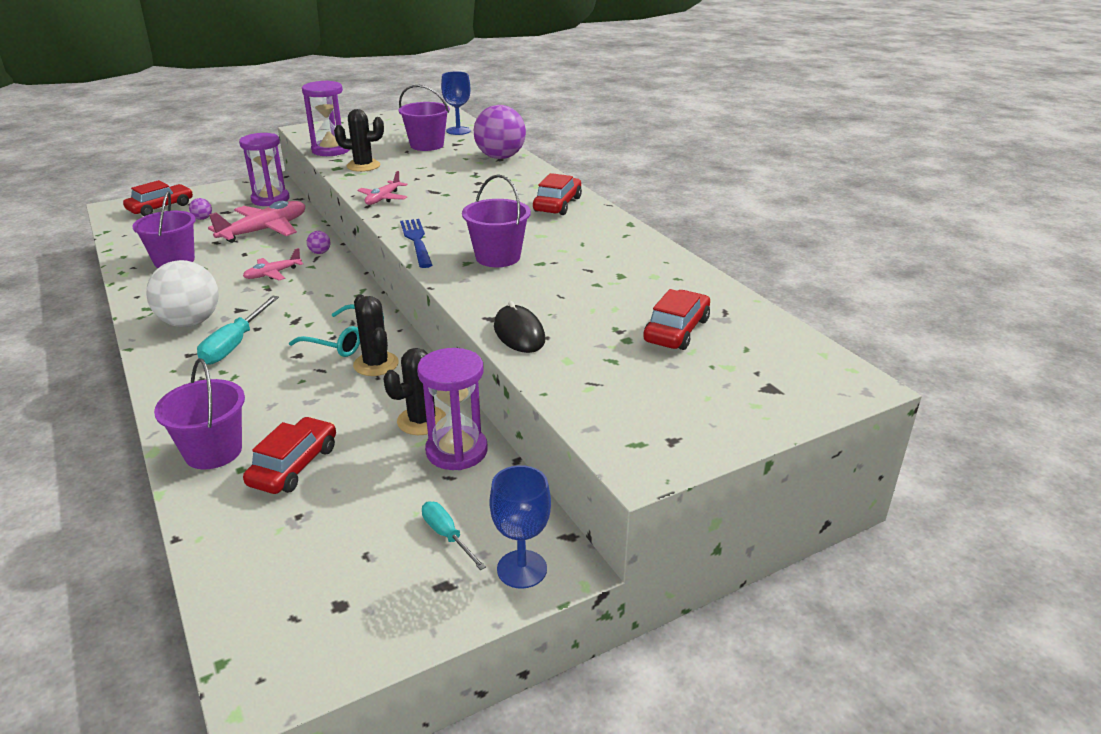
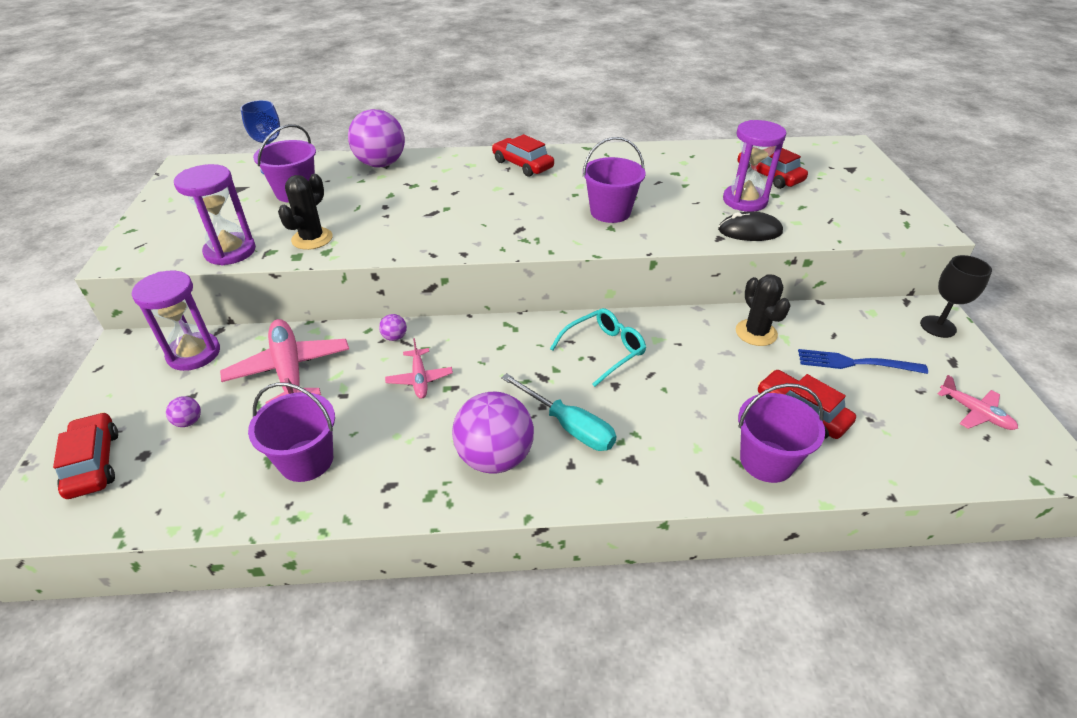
camera: 65 degrees left, 10 degrees up
(190, 322) = (495, 457): white ball -> purple ball
(376, 364) = (656, 340): black cactus -> none
(383, 198) = (423, 242): pink plane -> pink plane (975, 413)
(416, 241) = (546, 243): blue fork -> blue fork (855, 363)
(447, 536) = (902, 349): turquoise screwdriver -> none
(456, 451) = (802, 324): purple hourglass -> purple hourglass (745, 200)
(522, 569) = (938, 326): blue goblet -> black goblet

